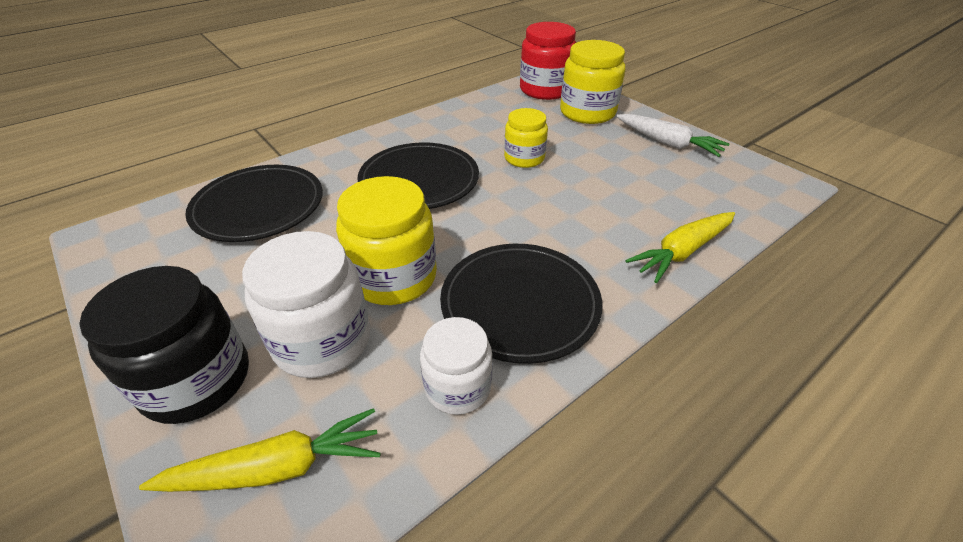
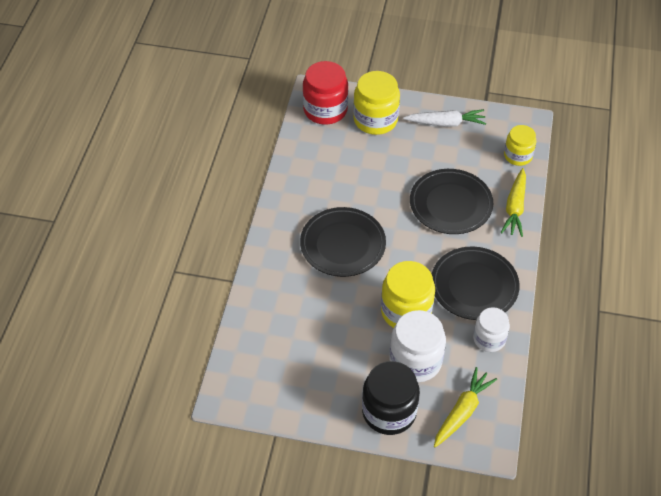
camera: 40 degrees left, 10 degrees up
(258, 206) = (280, 322): black plate -> black plate (450, 204)
(524, 158) = (380, 188): yellow jar -> yellow jar (518, 156)

